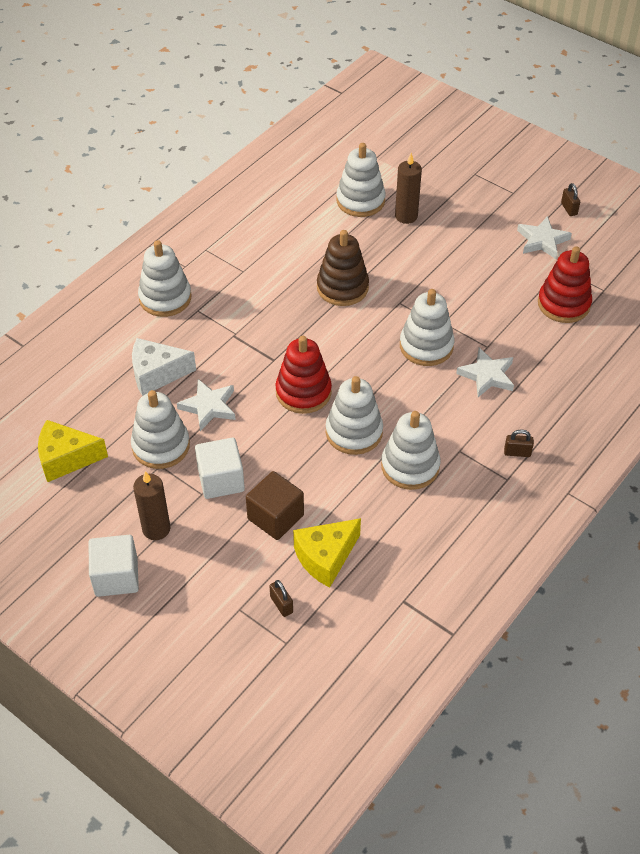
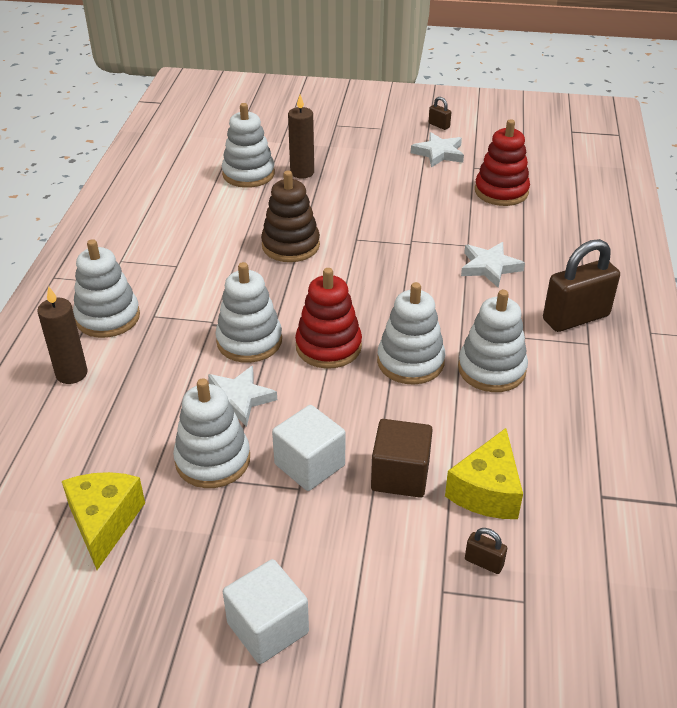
camera: 30 degrees left, 10 degrees down
(66, 458) = (104, 522): yellow cheese -> yellow cheese turned 120 degrees clockwise
(156, 529) = (275, 549): brown candle -> brown candle (71, 373)
(157, 374) = (152, 391): white cheese -> none
(426, 346) = (413, 264): white stacking toy -> white stacking toy (249, 341)
(517, 452) = (576, 318): brown padlock -> brown padlock, size x2.31

